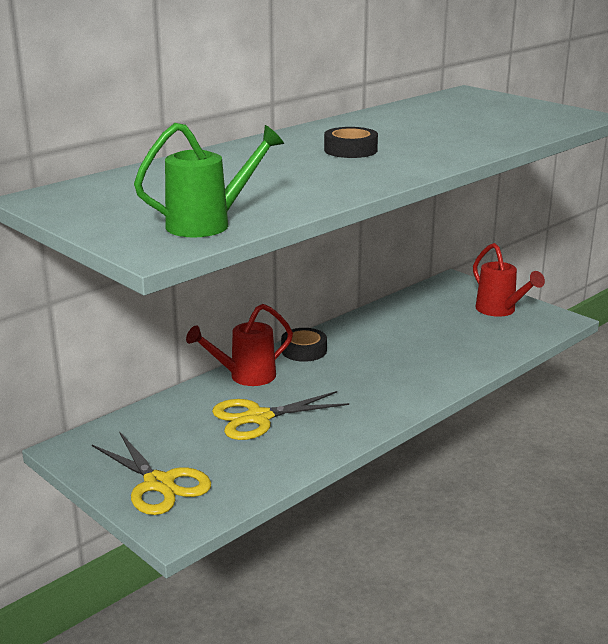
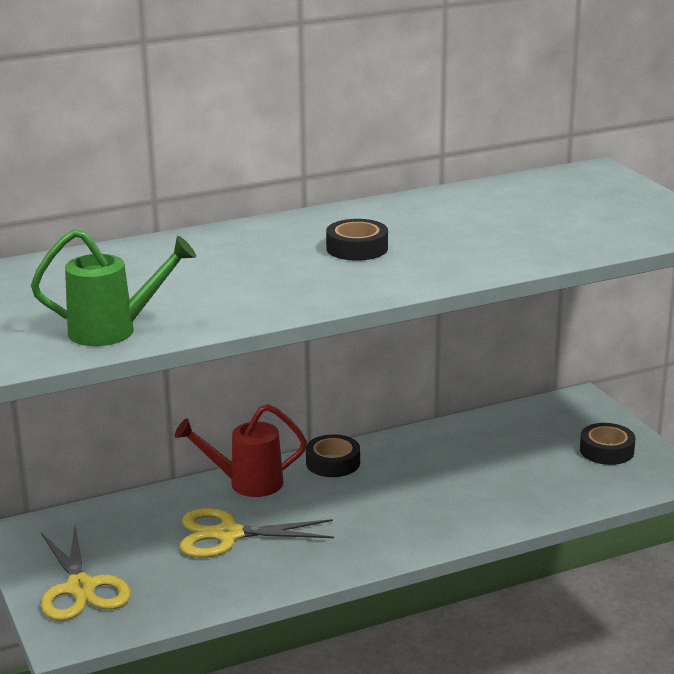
camera: 20 degrees right, 0 degrees up
(500, 311) = (606, 450): red watering can -> black tape

